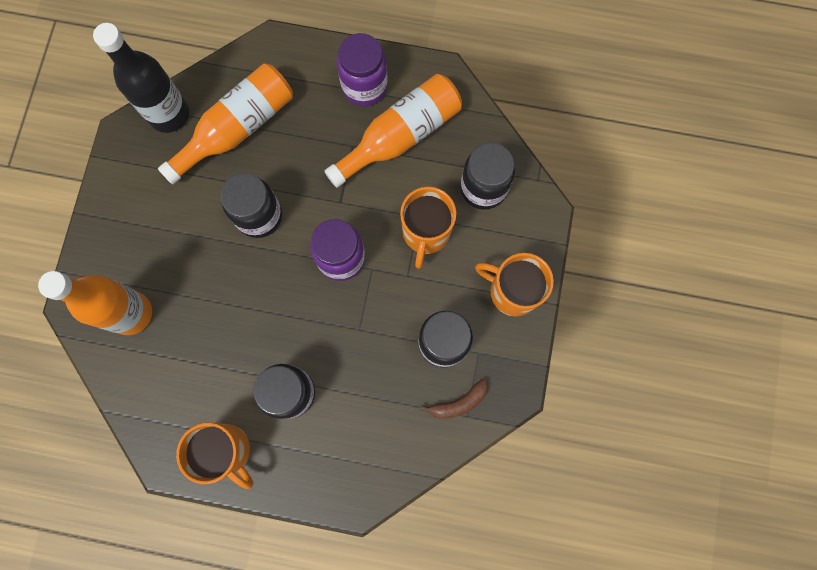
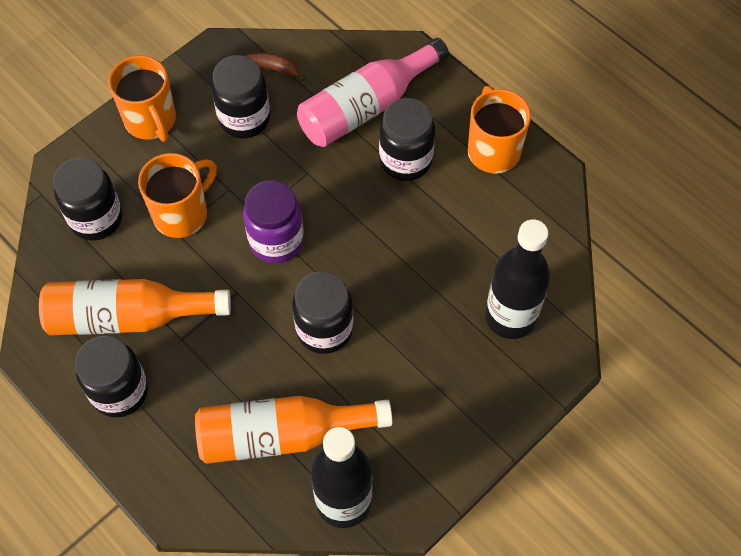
camera: 145 degrees left, 15 degrees down
(131, 313) = (510, 317): orange bottle -> black bottle
(355, 422) = (367, 106): none -> pink bottle
(364, 87) = (120, 391): purple jar -> black jar

